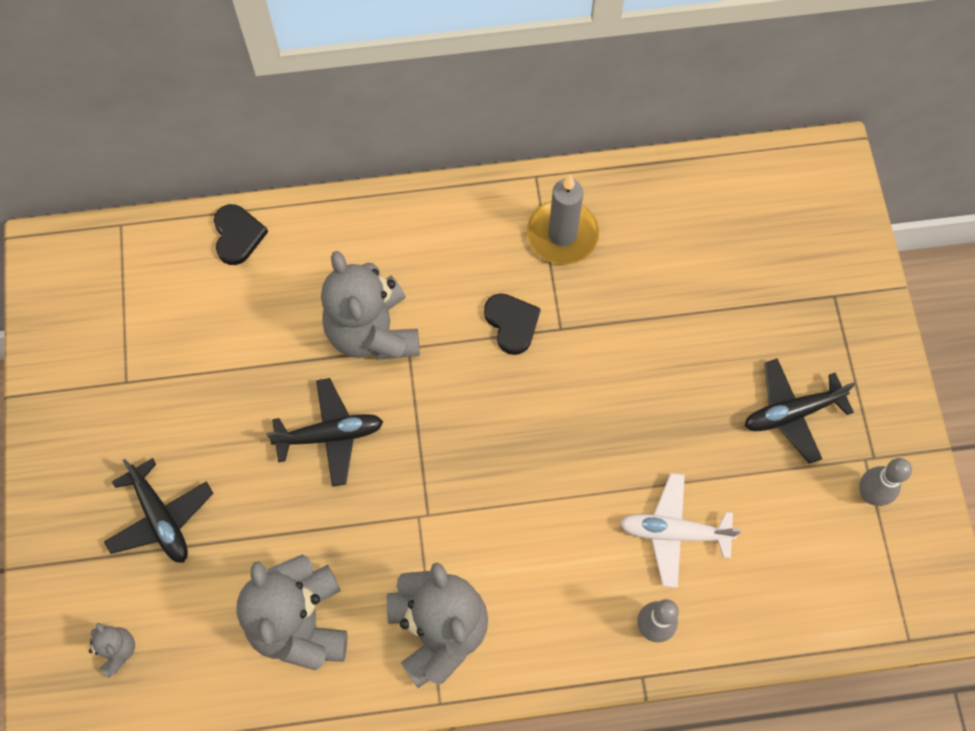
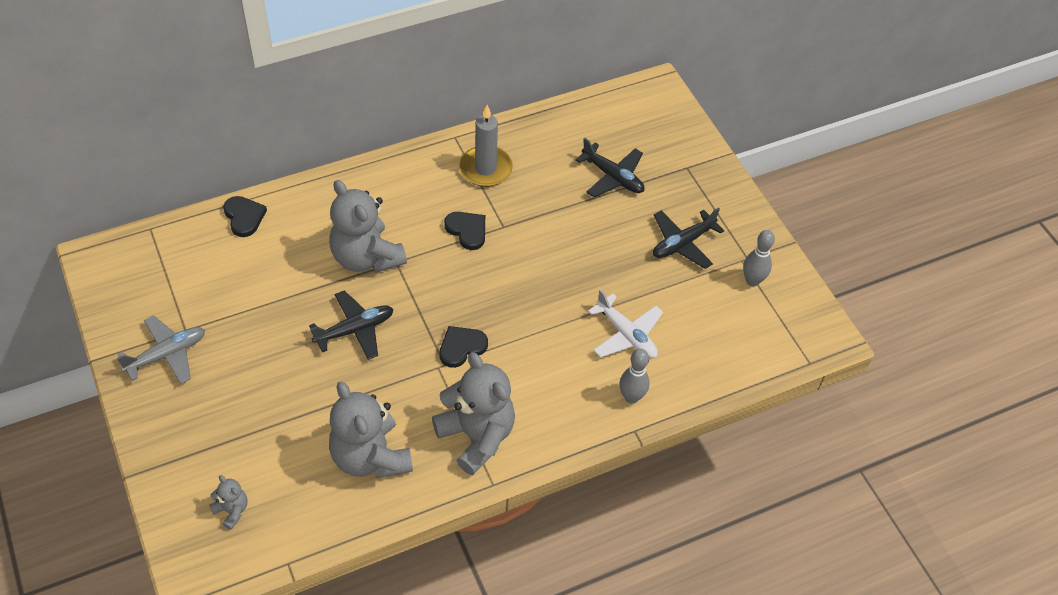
camera: 20 degrees left, 15 degrees down
(95, 412) = (167, 355): none -> grey plane
(161, 518) = (240, 413): black plane -> black plane (613, 177)
(456, 495) = (461, 347): none -> black heart
(674, 532) = (626, 334): white plane -> white plane turned 120 degrees counterclockwise

